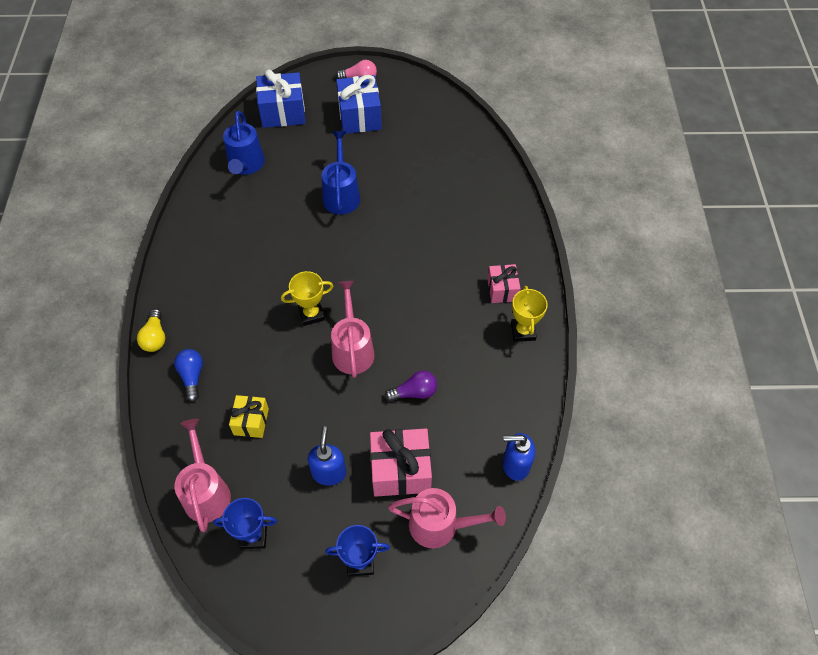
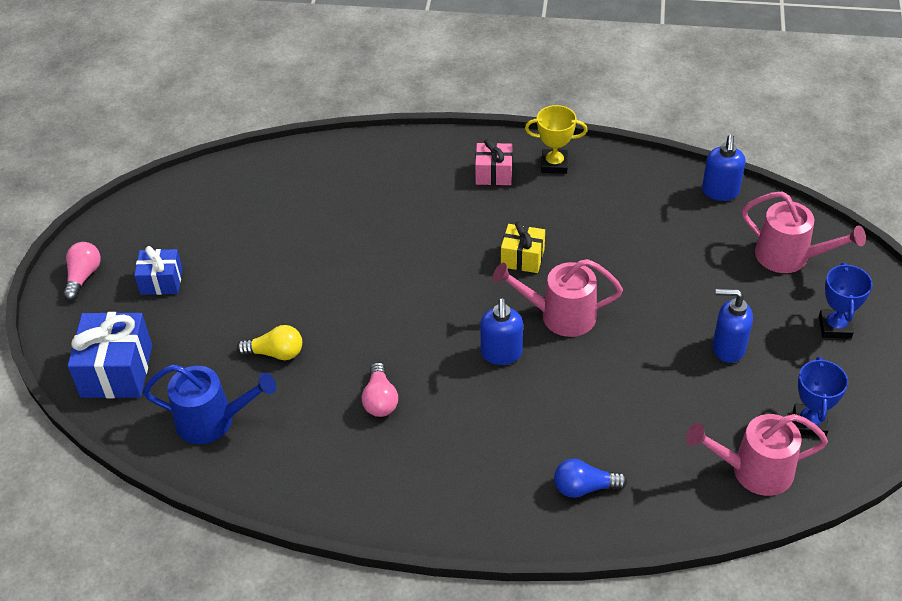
camera: 80 degrees left, 10 degrees down
(155, 337) = (514, 534): yellow light bulb -> yellow light bulb (275, 353)
(251, 421) = (657, 422): yellow gift -> yellow gift (522, 258)
(266, 248) = (380, 400): none -> pink light bulb
(311, 314) = (501, 354): yellow trophy -> blue soap dispenser
(341, 194) = (304, 311): blue watering can -> none
(359, 116) = (161, 281): blue gift -> blue gift, size x0.60
(400, 470) = (725, 284): pink gift -> none
(414, 392) = (626, 264): purple light bulb -> none
(441, 525) = (790, 257): pink watering can -> pink watering can turned 105 degrees clockwise

